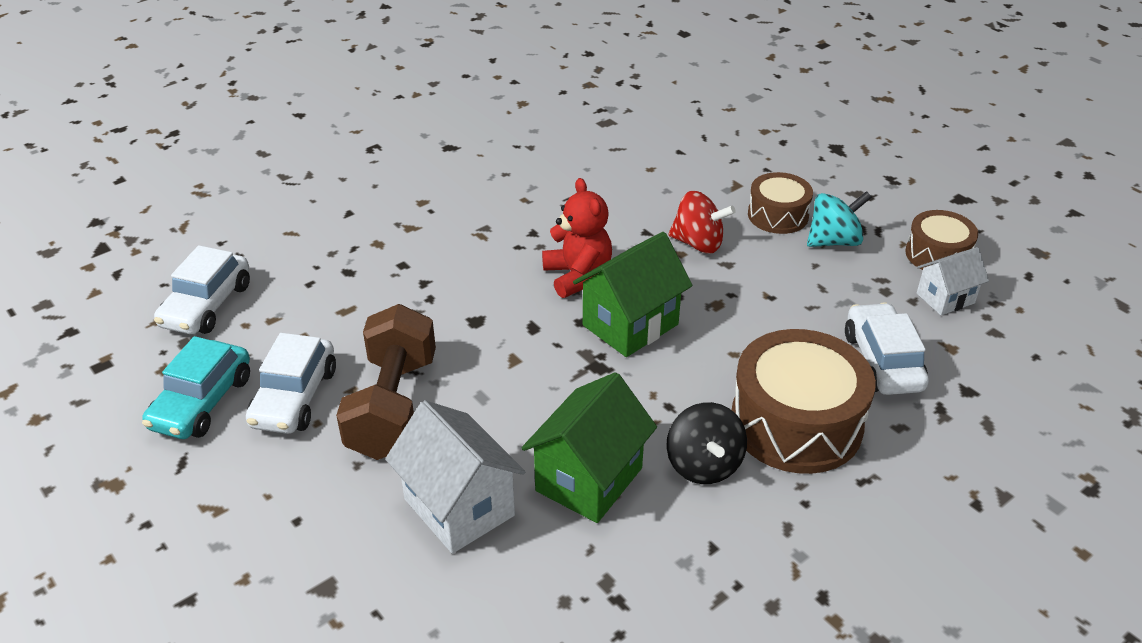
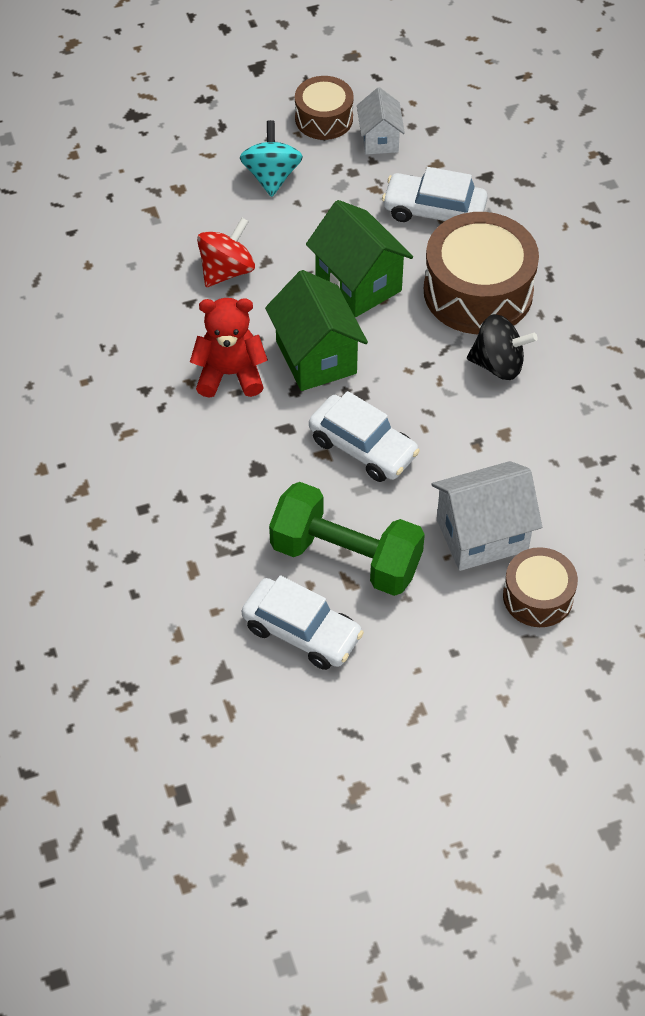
camera: 70 degrees left, 15 degrees up
(202, 402) = (276, 708): turquoise car -> none
(207, 305) = (127, 690): white car -> white car (363, 447)
(393, 406) = (346, 557): brown dumbbell -> green dumbbell
(589, 479) = (485, 441): green house -> green house (358, 283)
(778, 215) = (215, 199): brown drum -> brown drum (538, 596)

